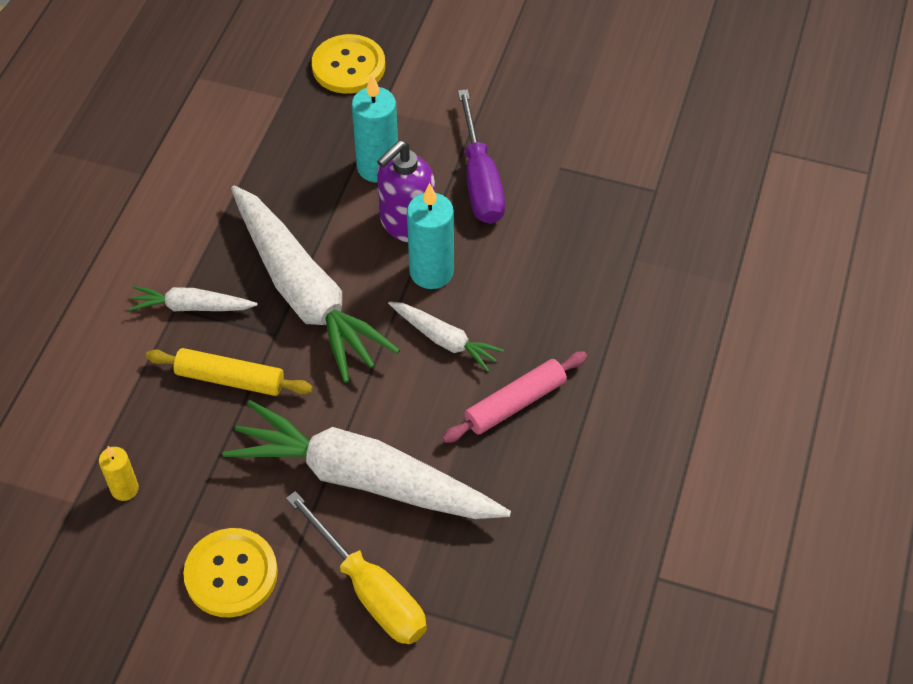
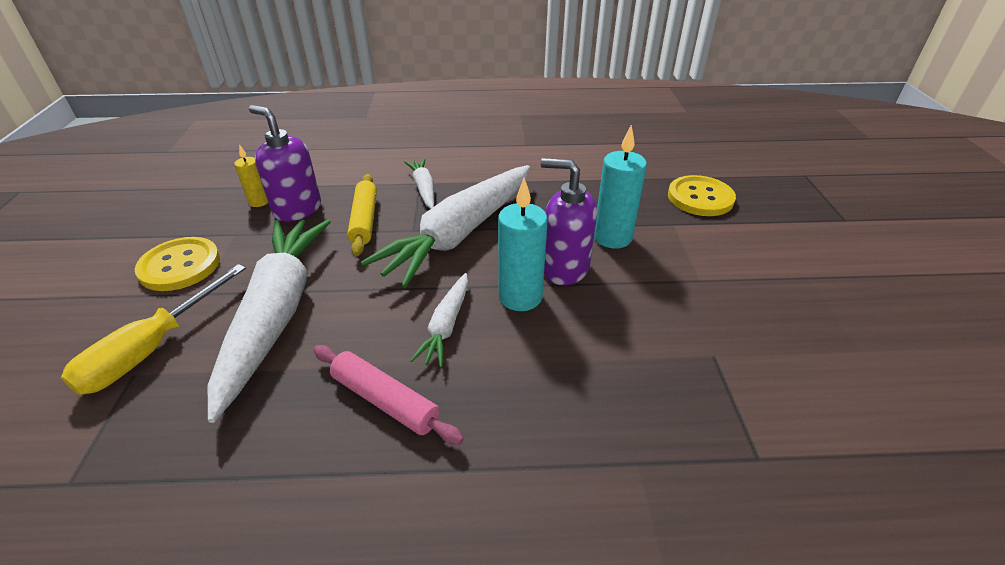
camera: 70 degrees right, 15 degrees down
(168, 447) = (297, 209): none -> purple soap dispenser
(480, 180) = (648, 301): purple screwdriver -> none

